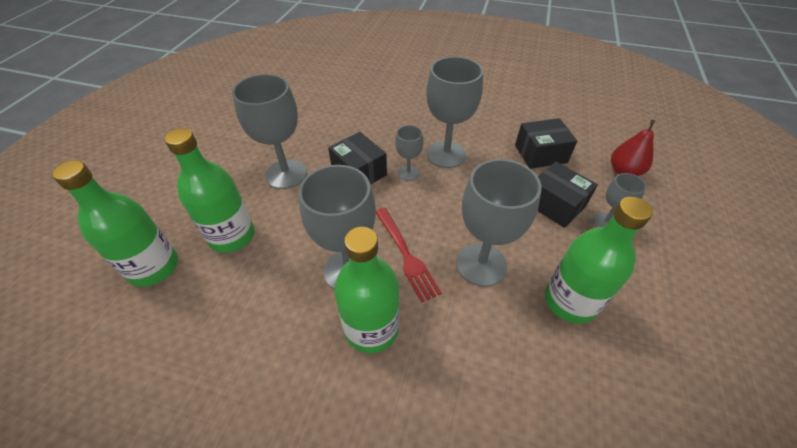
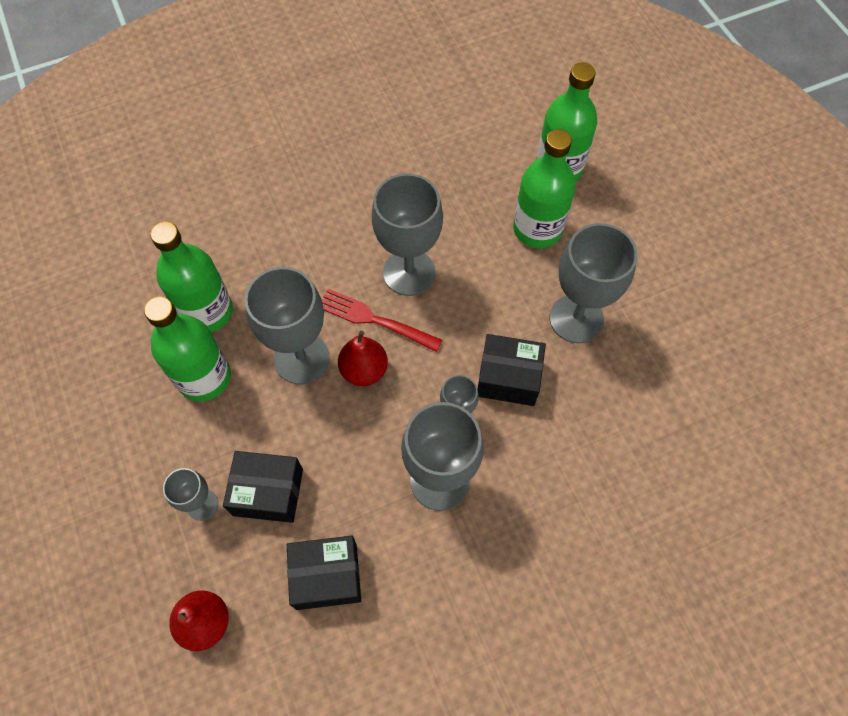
camera: 140 degrees right, 15 degrees up
(371, 328) = (349, 245): green bottle -> green bottle (207, 312)
(442, 229) = (364, 370): none -> red pear
(540, 154) = (326, 576): black box -> black box turned 45 degrees clockwise

